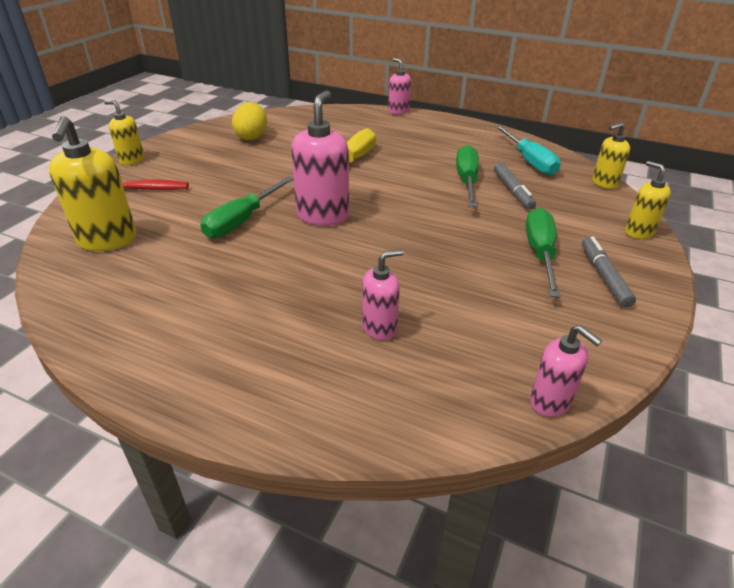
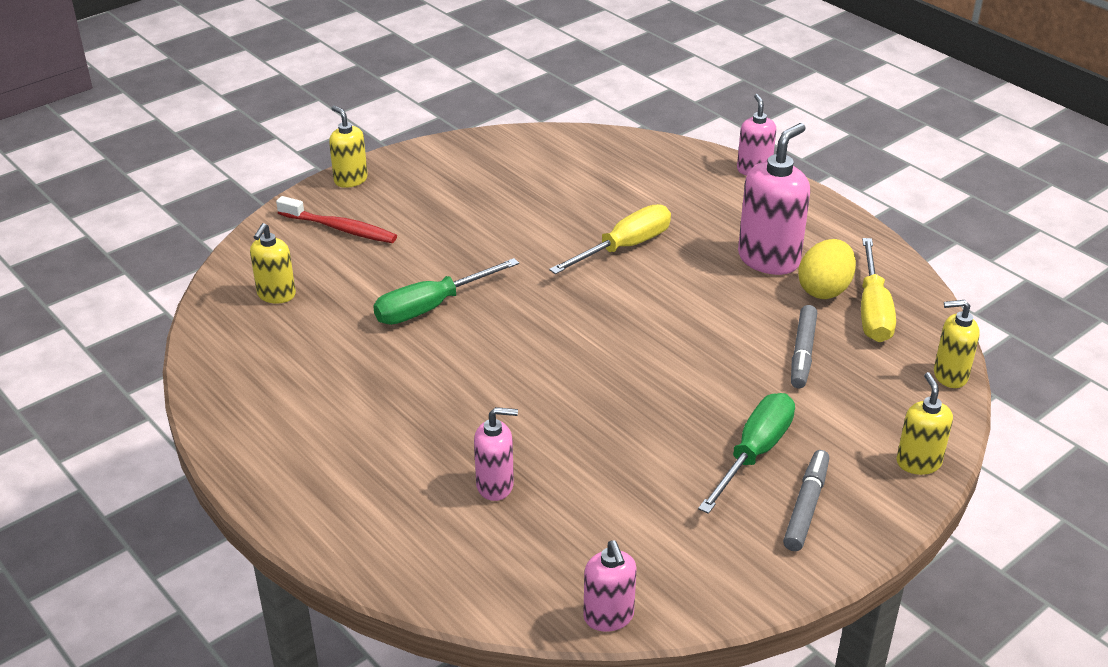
camera: 25 degrees right, 0 degrees up
(107, 240) = (276, 295): yellow soap dispenser -> yellow soap dispenser, size x0.59
(252, 137) = (516, 173): yellow egg -> yellow egg (824, 289)
(323, 215) = (528, 325): pink soap dispenser -> pink soap dispenser (769, 259)
(466, 181) = (752, 320): green screwdriver -> none
(529, 161) = (873, 310): turquoise screwdriver -> yellow screwdriver

